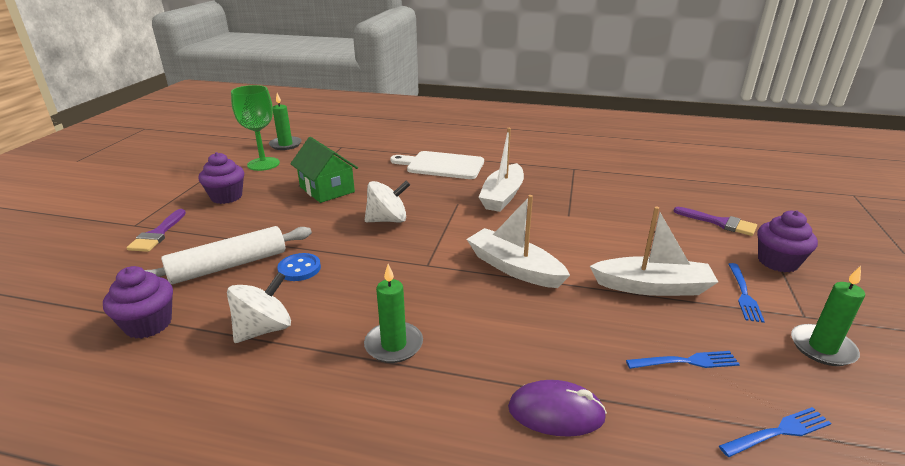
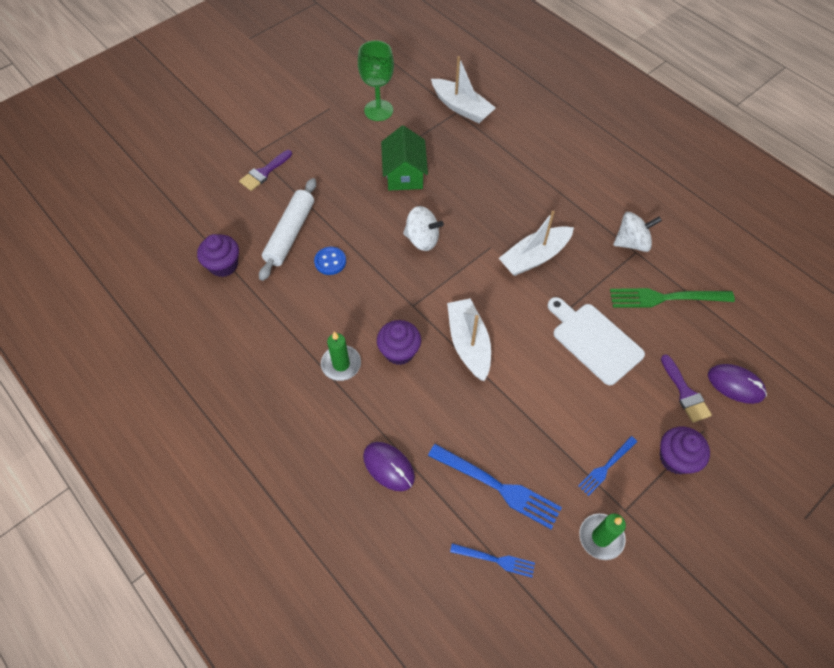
camera: 35 degrees right, 30 degrees up
(226, 197) = (328, 147): purple cupcake -> purple cupcake (399, 351)
(229, 266) = (290, 233): white rolling pin -> white rolling pin turned 75 degrees counterclockwise
(264, 329) = (280, 307): white spinning top -> white spinning top (631, 242)
(285, 145) = (413, 86): green candle -> none
(442, 165) = (520, 186): white cutting board -> white cutting board (594, 341)
(627, 182) = (665, 298): none -> green fork
(652, 287) = (547, 419): white boat -> white boat (461, 107)
(686, 361) = (499, 487): blue fork -> blue fork, size x1.75
(741, 205) = (735, 385): none -> purple mouse

